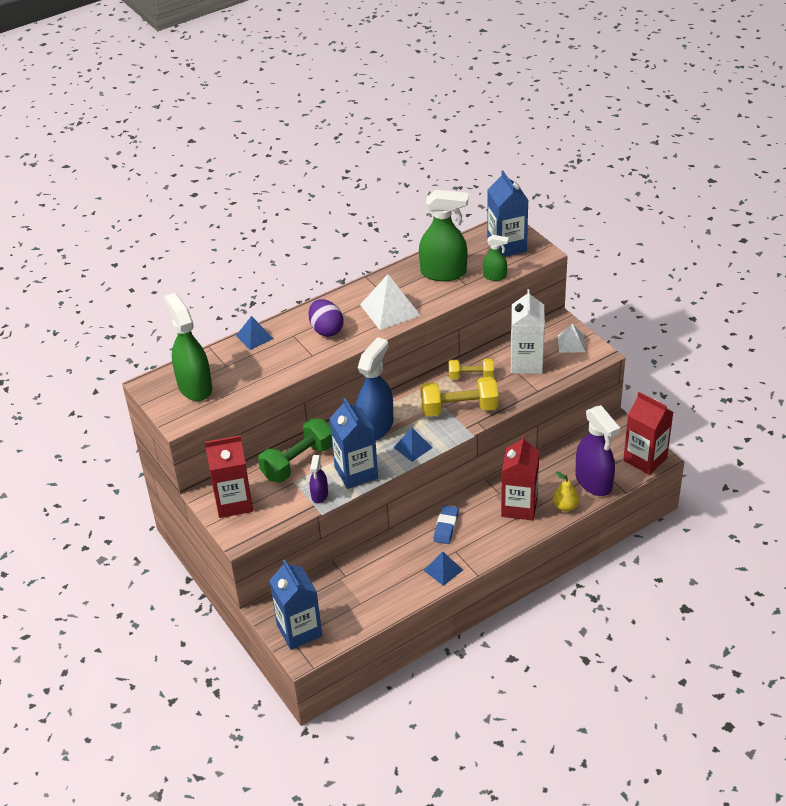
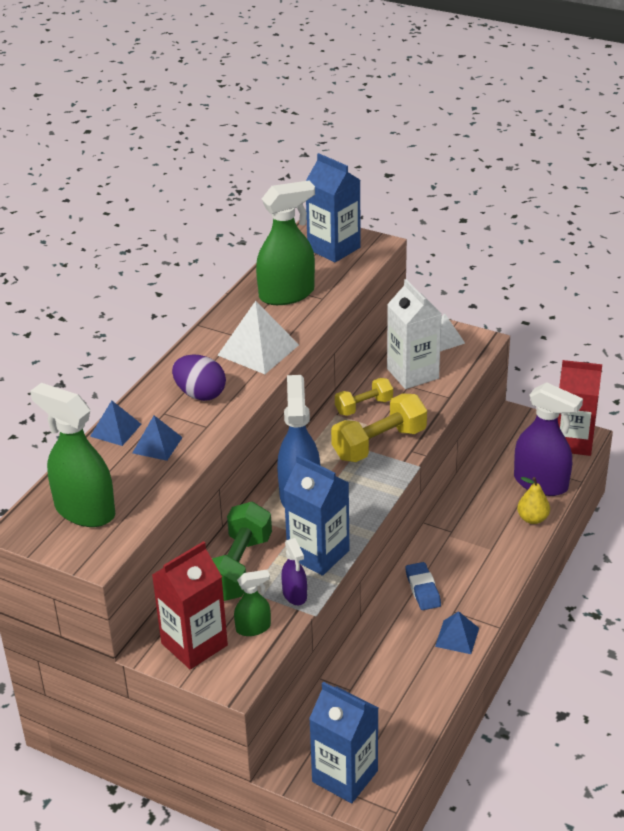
camera: 30 degrees left, 5 degrees down
(412, 447) = (361, 502): blue pyramid -> blue pyramid (157, 445)
(495, 276) = (348, 281): green spray bottle -> green spray bottle (253, 628)
(519, 506) = (484, 537): red carton -> none

